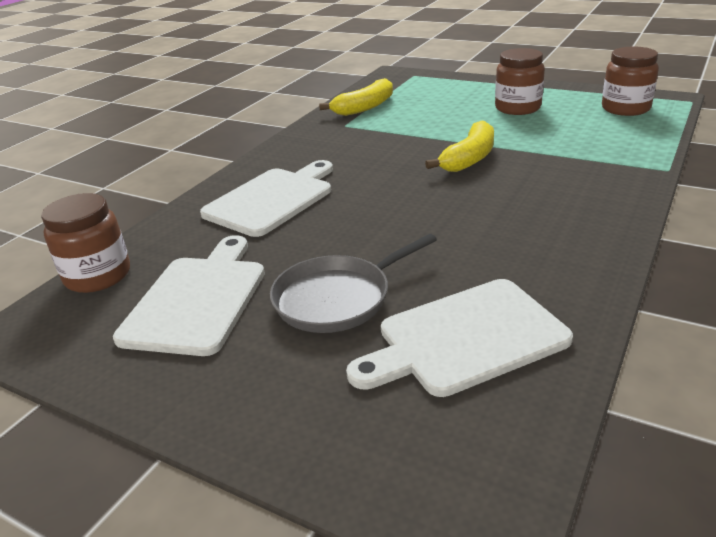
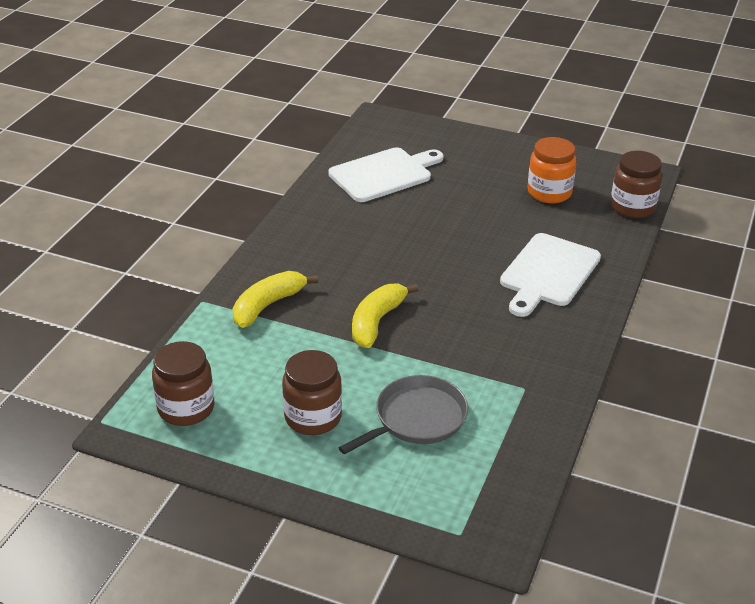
camera: 170 degrees right, 5 degrees up
(198, 299) = (549, 193): white cutting board -> orange jar
(337, 298) = (461, 194): grey pan -> grey pan (416, 419)
(364, 107) = (512, 431): yellow banana -> yellow banana (268, 305)

